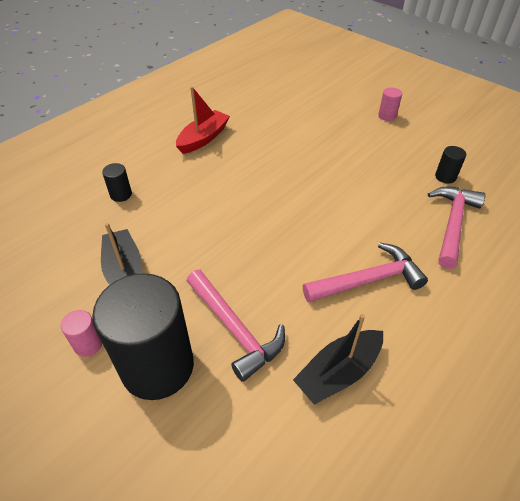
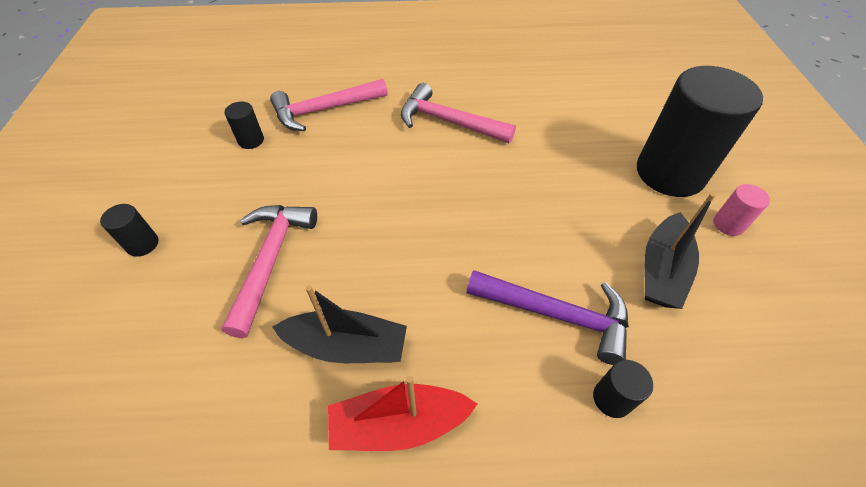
camera: 135 degrees left, 5 degrees up
(172, 209) = (556, 315): none -> purple hammer
(234, 329) = (588, 158): pink hammer -> pink hammer (271, 260)
(338, 372) = (539, 97): black boat -> black boat (347, 346)
(387, 116) = (142, 244): pink cylinder -> black cylinder

